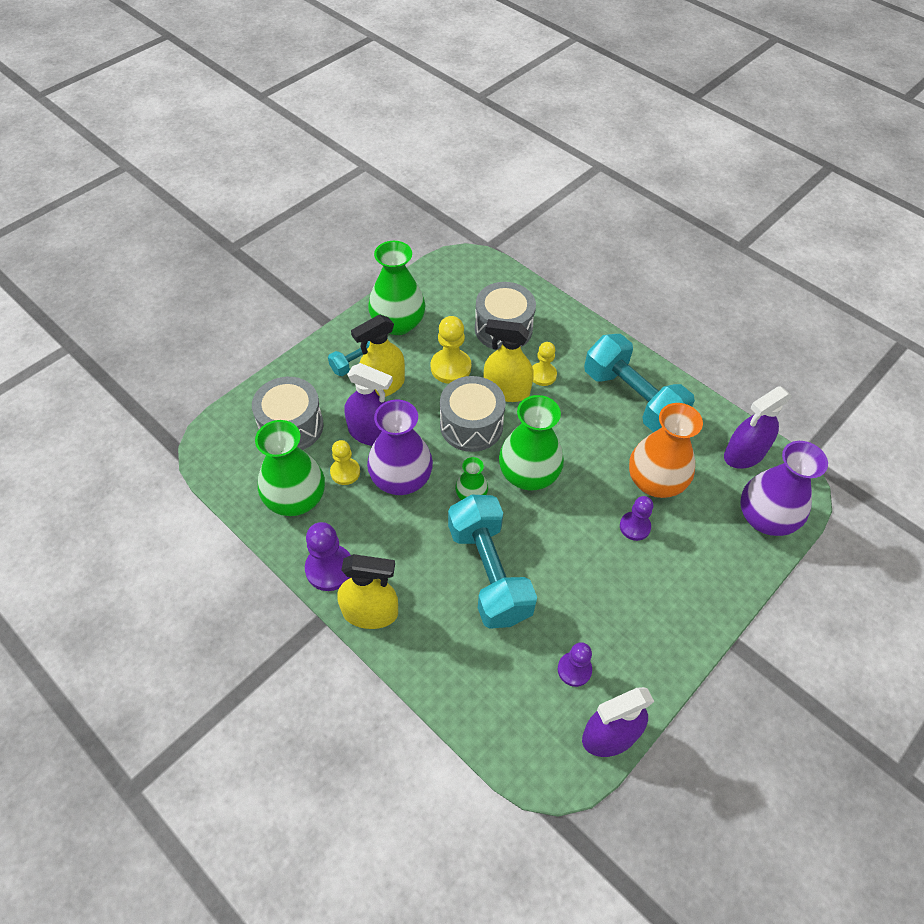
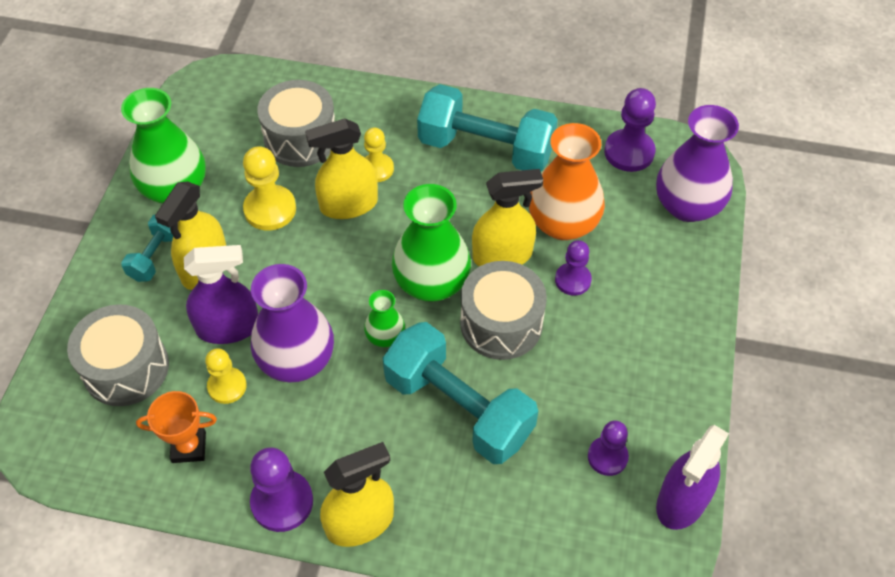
camera: 30 degrees left, 0 degrees up
(296, 499) = (189, 447): green vase -> orange trophy
(471, 425) = (335, 261): grey drum -> grey drum (501, 323)
(593, 481) = (502, 255): none -> yellow spray bottle
(744, 454) = (629, 152): purple spray bottle -> purple pawn

